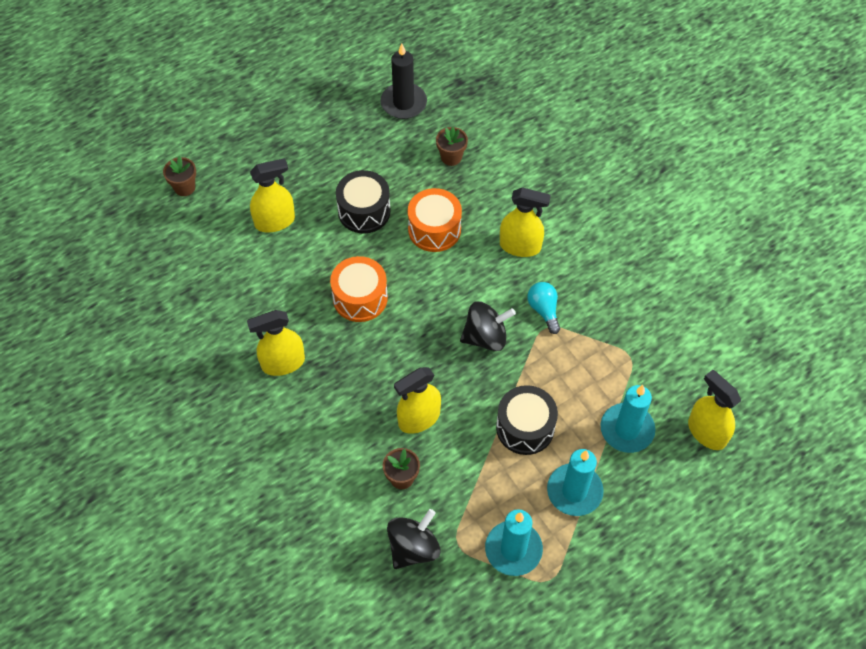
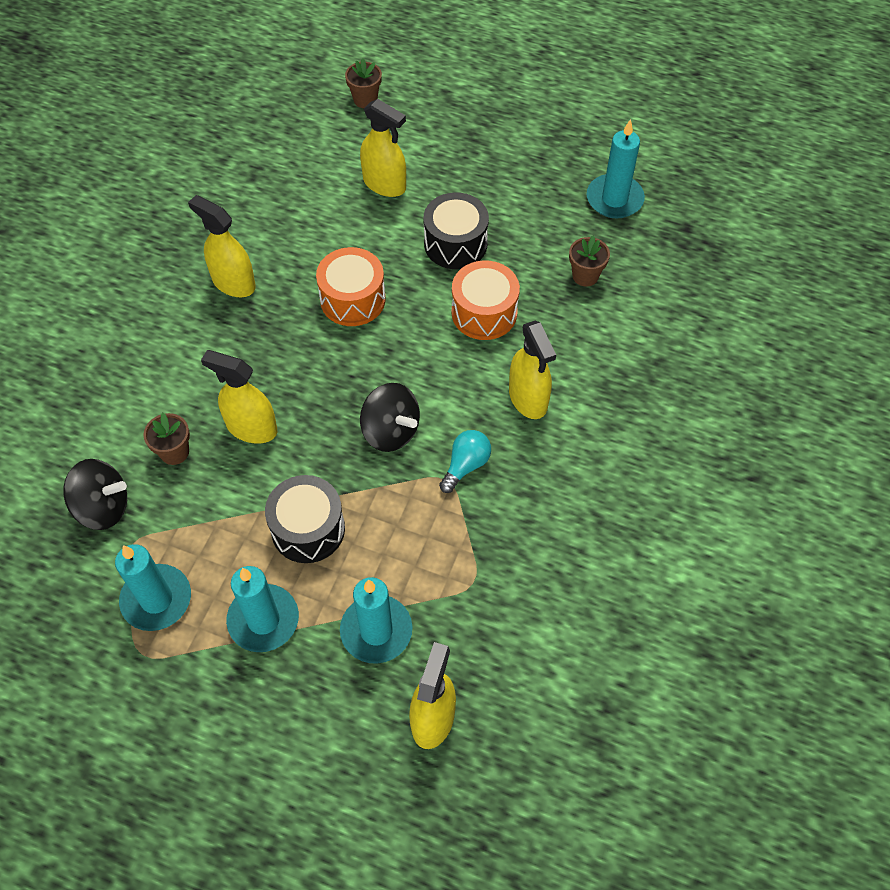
camera: 55 degrees right, 0 degrees up
(403, 103) = (614, 199): black candle -> turquoise candle

